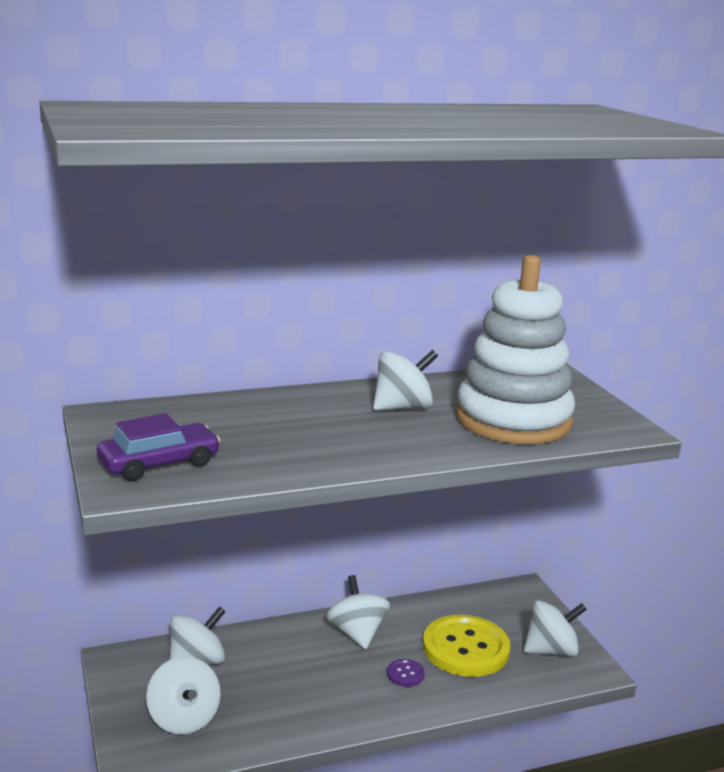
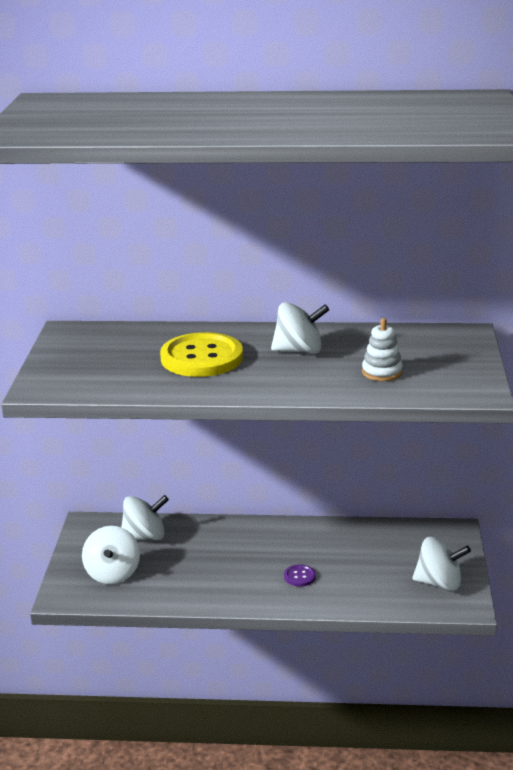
camera: 25 degrees right, 5 degrees up
(159, 463) = (77, 373): purple car -> none
(357, 633) = (282, 539): white spinning top -> none
(465, 648) = (364, 567): yellow button -> yellow button (201, 358)
(513, 420) = (382, 372): white stacking toy -> white stacking toy, size x0.40

